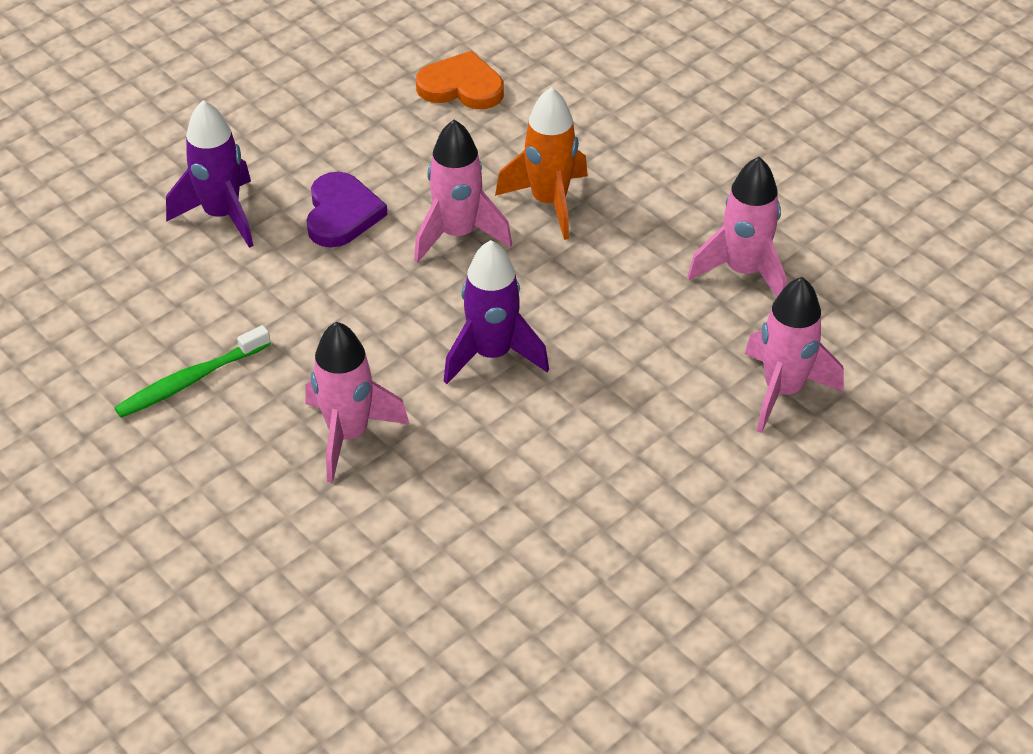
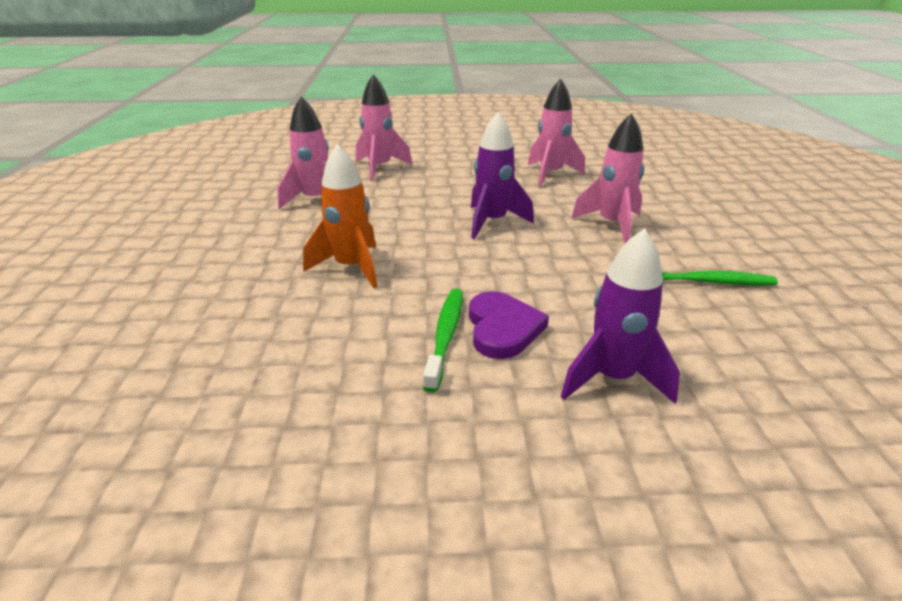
camera: 140 degrees left, 15 degrees down
(341, 214) = (502, 328): purple heart -> purple heart turned 135 degrees clockwise
(379, 182) = (445, 336): none -> green toothbrush
(458, 234) = (435, 278): pink rocket -> pink rocket (550, 174)
(461, 86) = (268, 379): orange heart -> none

